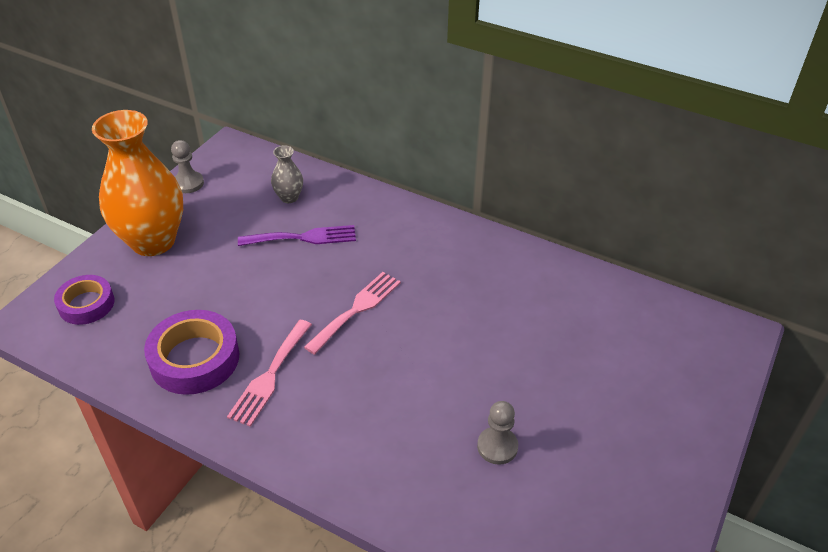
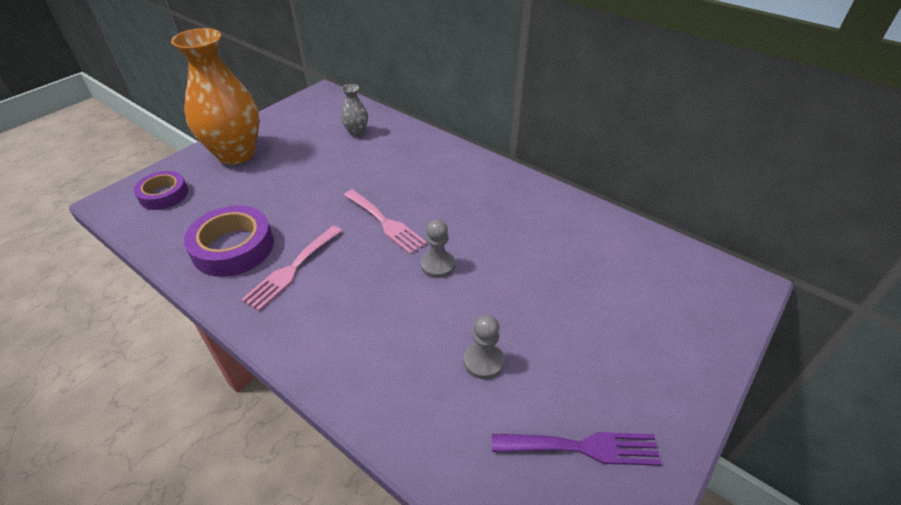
camera: 10 degrees right, 0 degrees up
(188, 183) = (280, 115): grey pawn -> grey pawn (437, 265)
(303, 237) = (358, 162): purple fork -> purple fork (583, 447)
(357, 309) = (386, 223): pink fork -> pink fork turned 90 degrees clockwise

